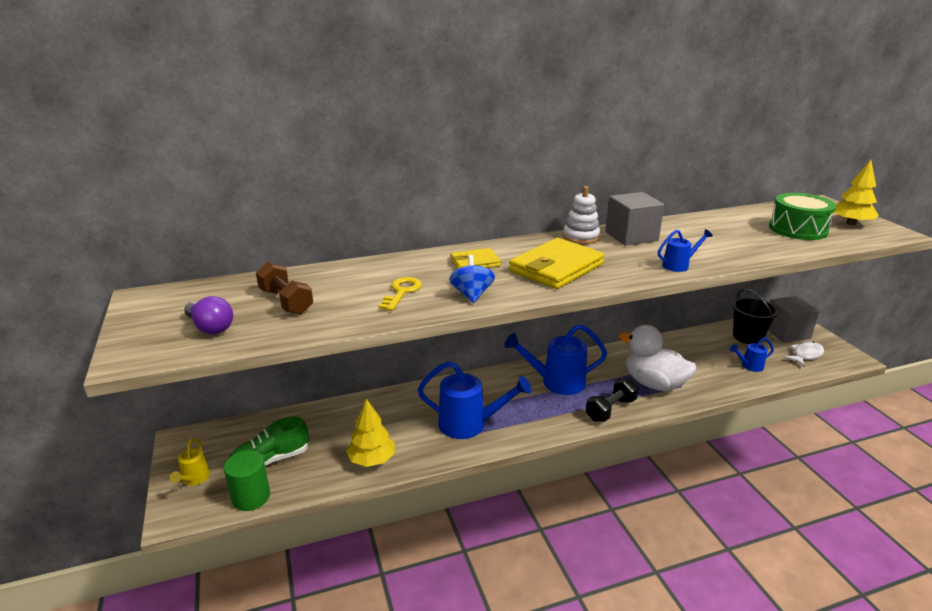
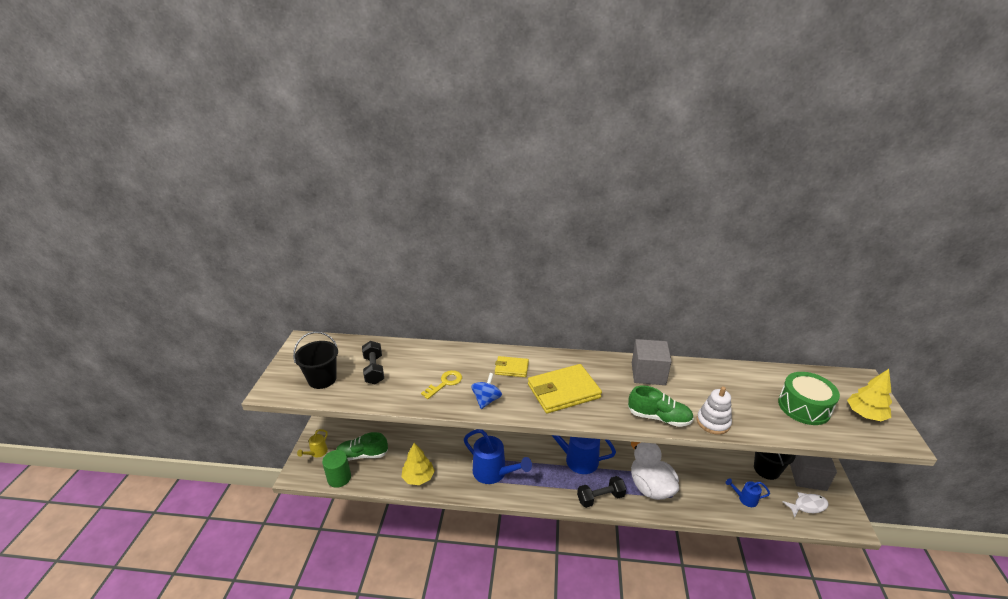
camera: 25 degrees right, 5 degrees up
(210, 327) = (322, 379): purple light bulb -> black bucket
(286, 301) = (374, 370): brown dumbbell -> black dumbbell
(581, 237) = (608, 363): white stacking toy -> white stacking toy (713, 422)
(679, 265) = (659, 417): blue watering can -> green shoe

